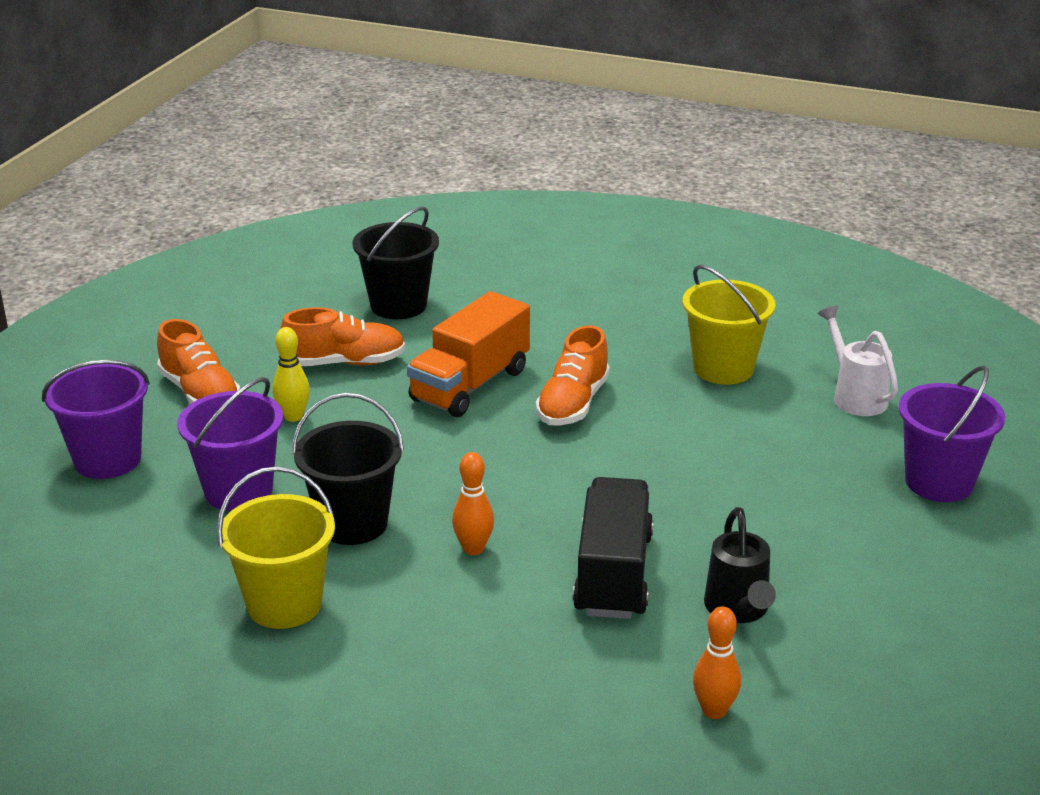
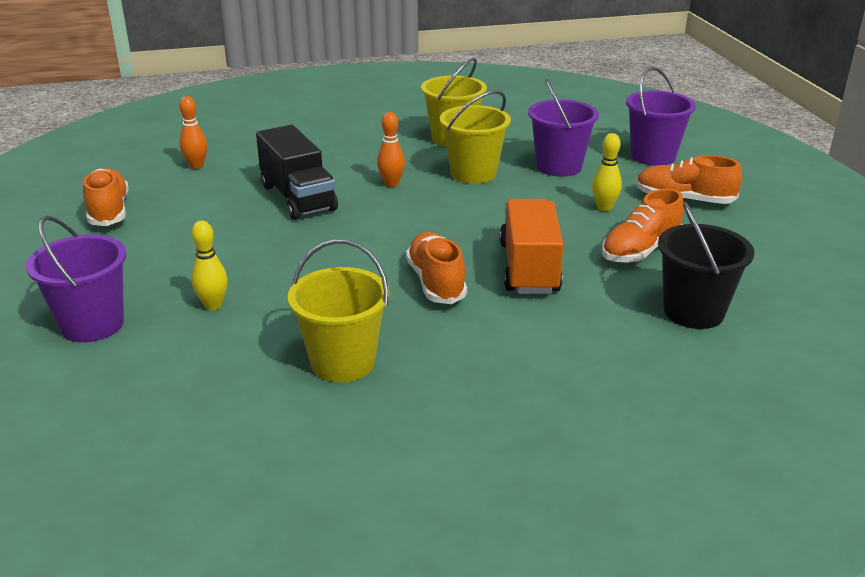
camera: 145 degrees right, 0 degrees up
(353, 523) = (473, 173): black bucket -> yellow bucket
(738, 610) = (209, 204): black watering can -> none
(807, 459) = (213, 305): none -> yellow bowling pin
(855, 396) = (197, 381): white watering can -> none
(884, 654) = (109, 211): none -> orange shoe

